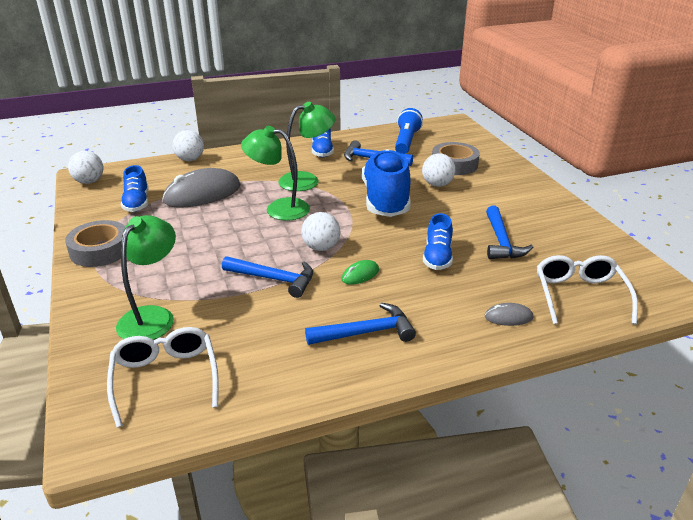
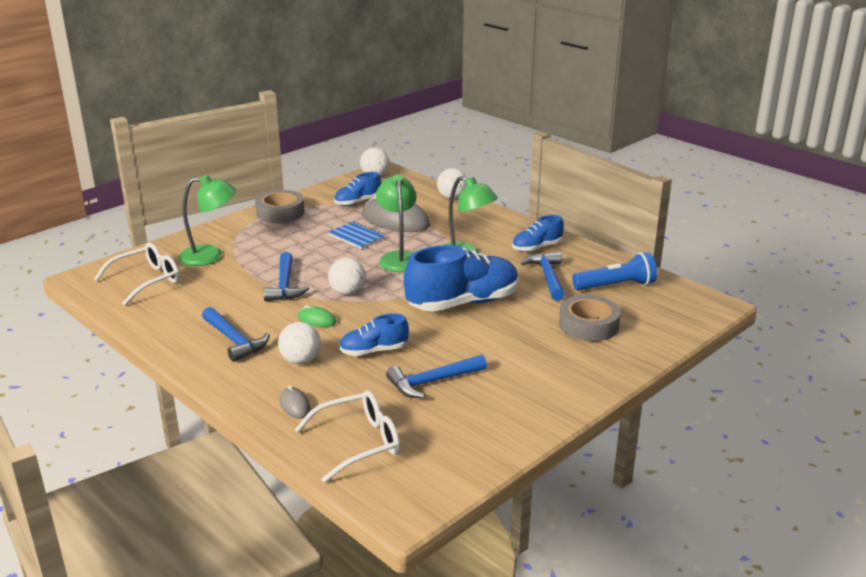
camera: 65 degrees right, 5 degrees down
(213, 219) = (356, 237): none -> blue notebook
(437, 185) = (526, 324): white ball -> white ball (300, 360)

